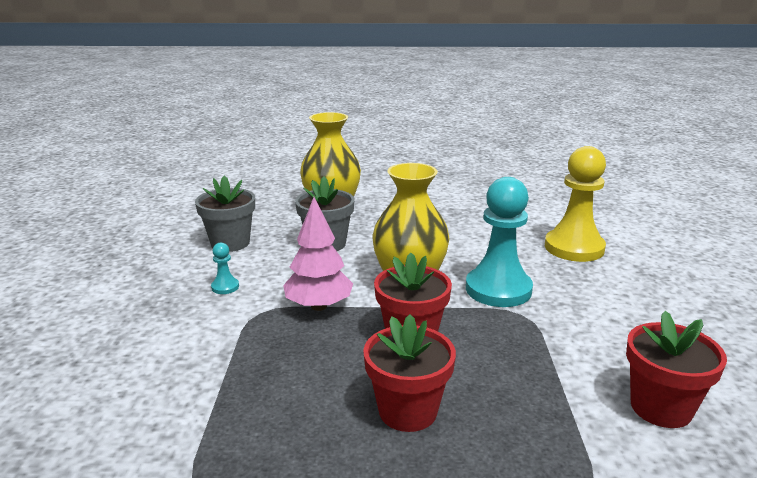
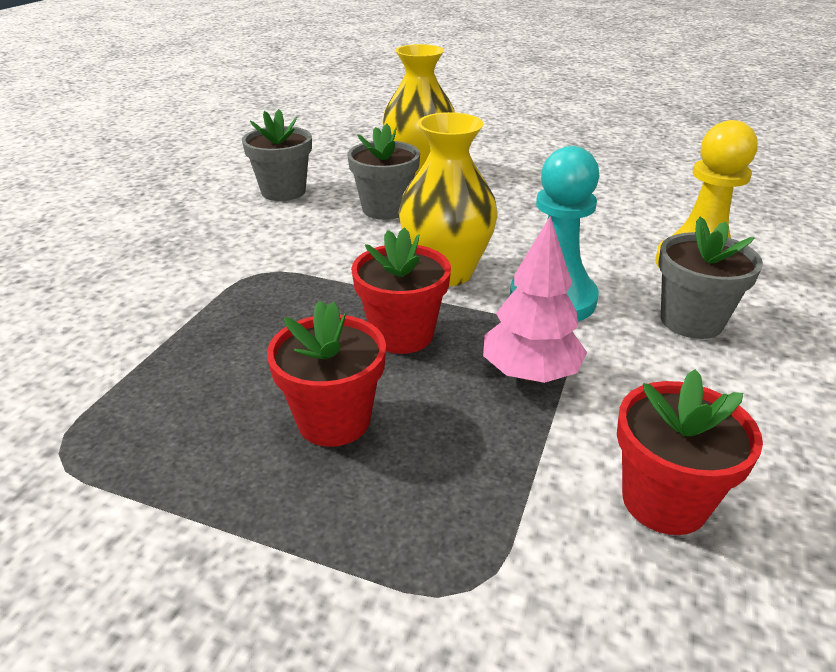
camera: 20 degrees right, 10 degrees up
(225, 287) = (243, 238): turquoise pawn -> none
(319, 306) = (325, 278): pink tree -> pink tree (530, 374)
(597, 287) = (691, 321): none -> grey flower pot

